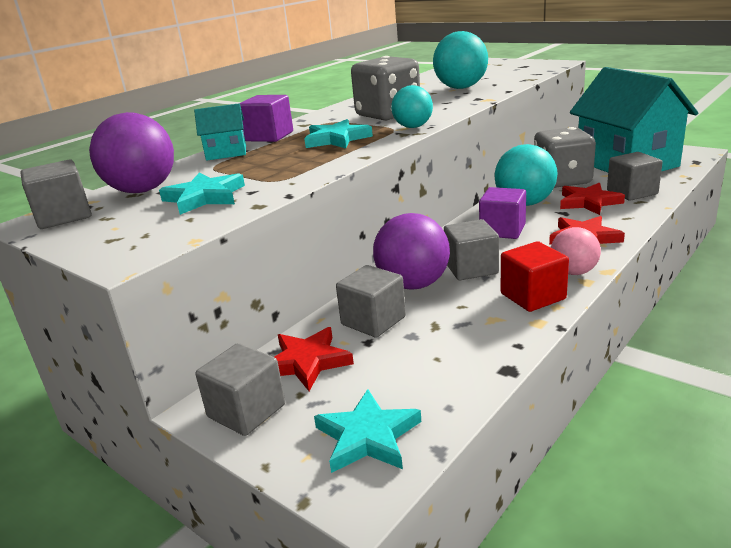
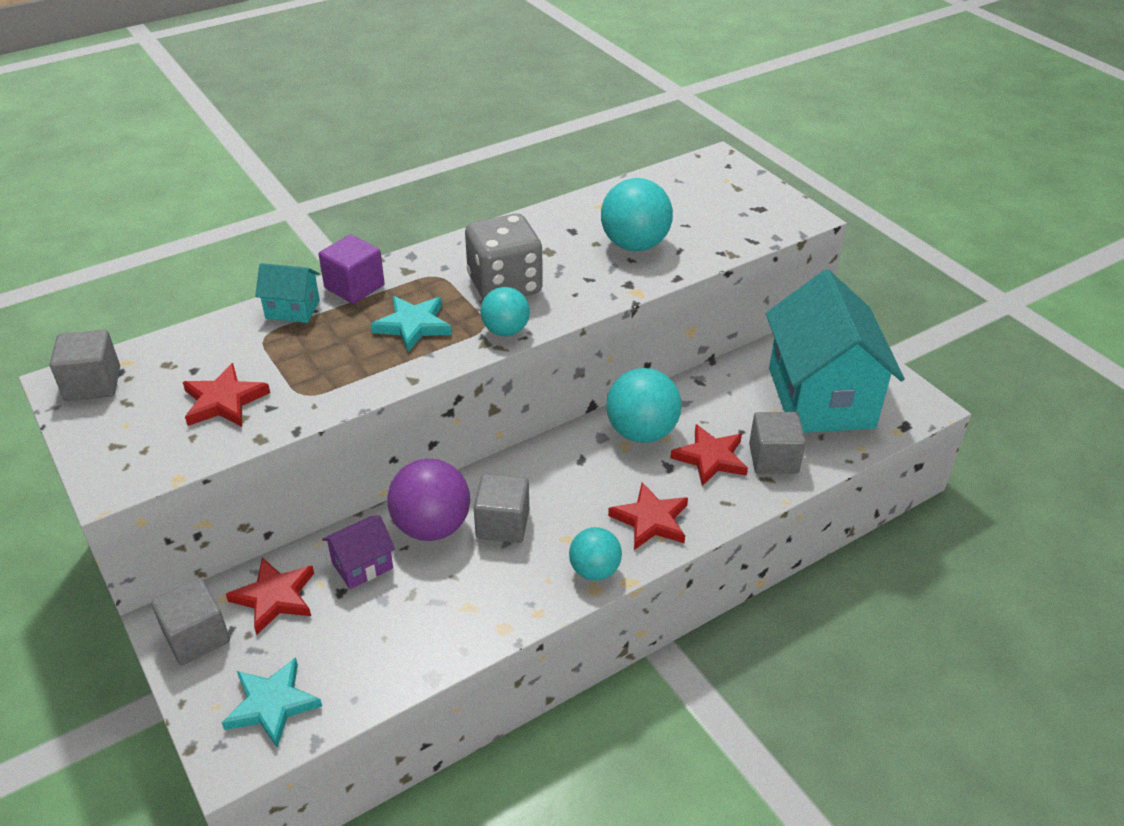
camera: 15 degrees right, 15 degrees up
(142, 190) = (179, 360): purple ball -> none
(205, 197) = (224, 401): turquoise star -> red star
(373, 321) = (362, 565): grey cube -> purple house
(502, 230) = (580, 472): purple cube -> none
(533, 296) = (527, 590): red cube -> none
(561, 180) = (718, 403): grey dice -> none
(573, 272) = (594, 570): pink ball -> turquoise ball

